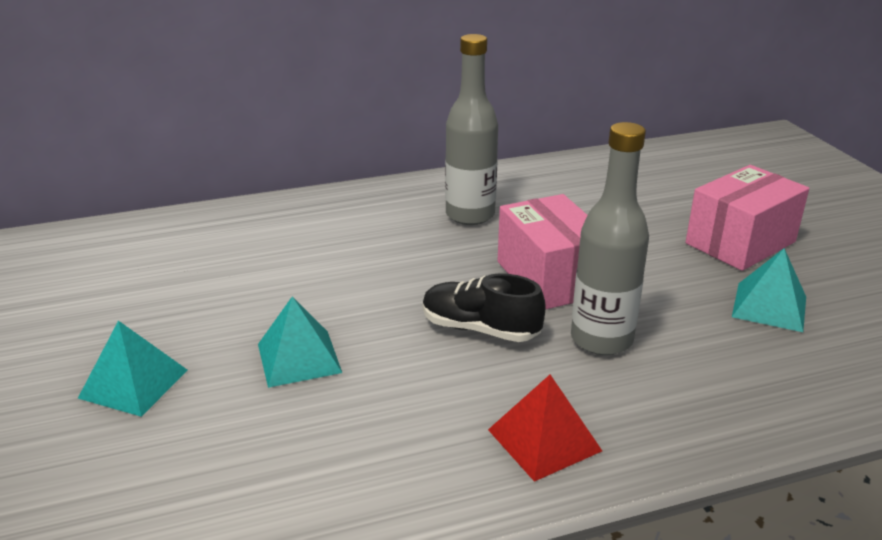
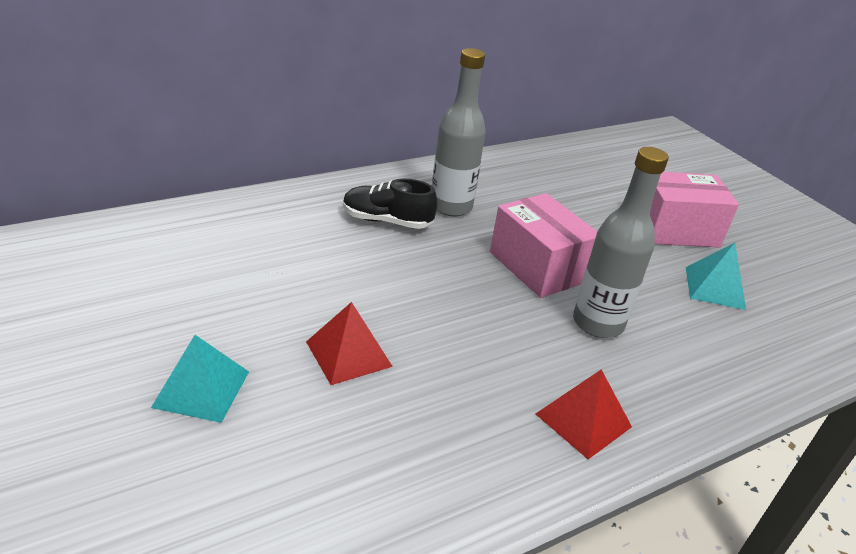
camera: 15 degrees left, 5 degrees up
(299, 358) = (348, 353): turquoise pyramid -> red pyramid
(480, 329) = (496, 318): black shoe -> black shoe (387, 221)
(740, 242) = (675, 230): pink box -> pink box turned 45 degrees clockwise

